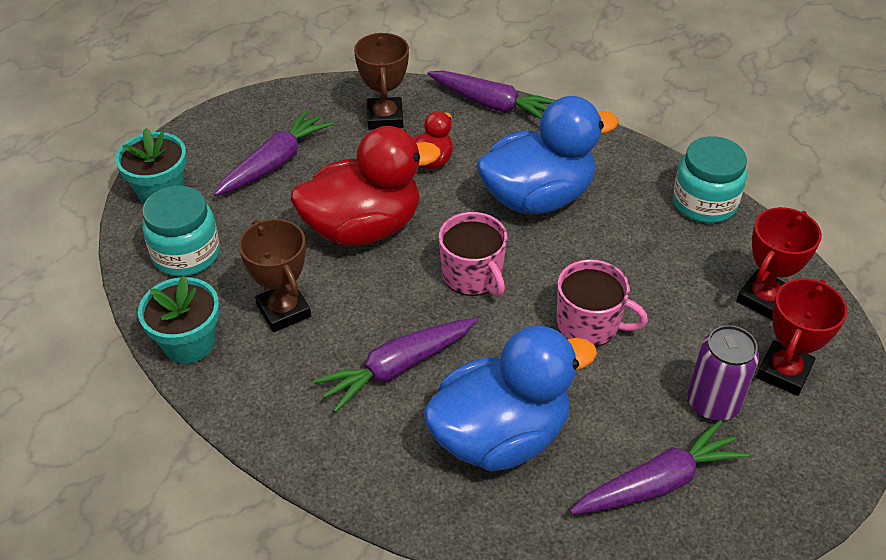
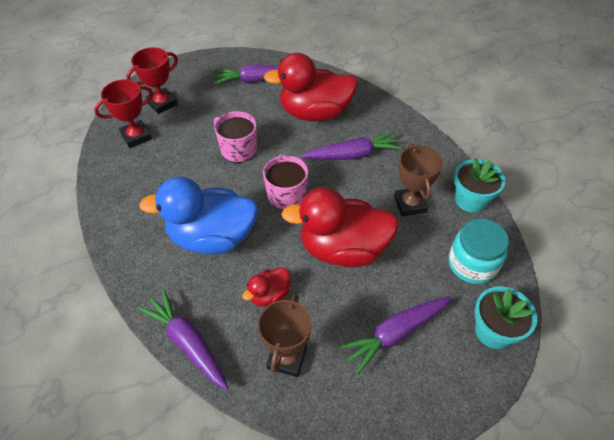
camera: 160 degrees left, 5 degrees up
(500, 436) = (315, 113): blue duck -> red duck
(704, 203) = (110, 201): turquoise jar -> none
(713, 403) = (207, 100): purple can -> none

